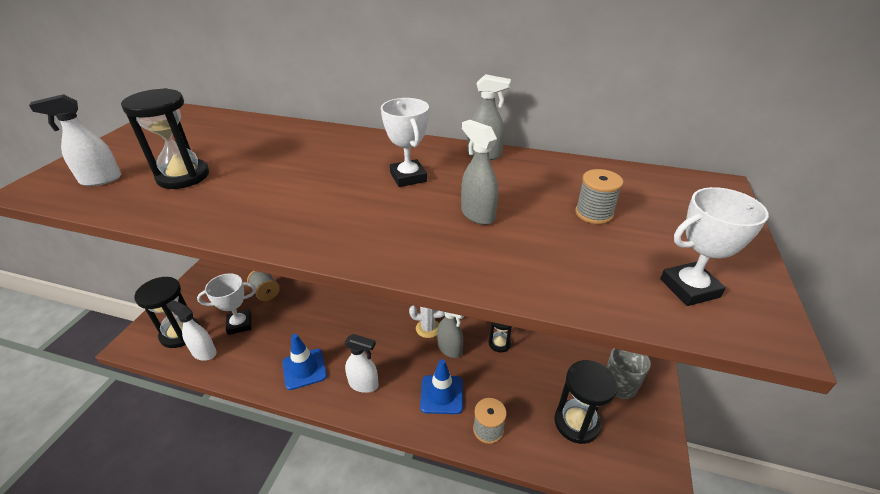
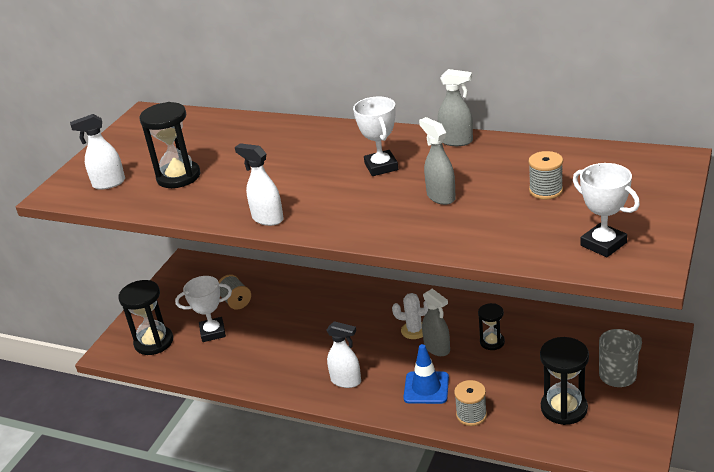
camera: 10 degrees right, 5 degrees down
(204, 352) = (181, 358): white spray bottle -> white spray bottle (267, 219)
(304, 369) = (285, 369): blue traffic cone -> none
(689, 288) = (603, 244): white trophy -> white trophy turned 60 degrees clockwise

